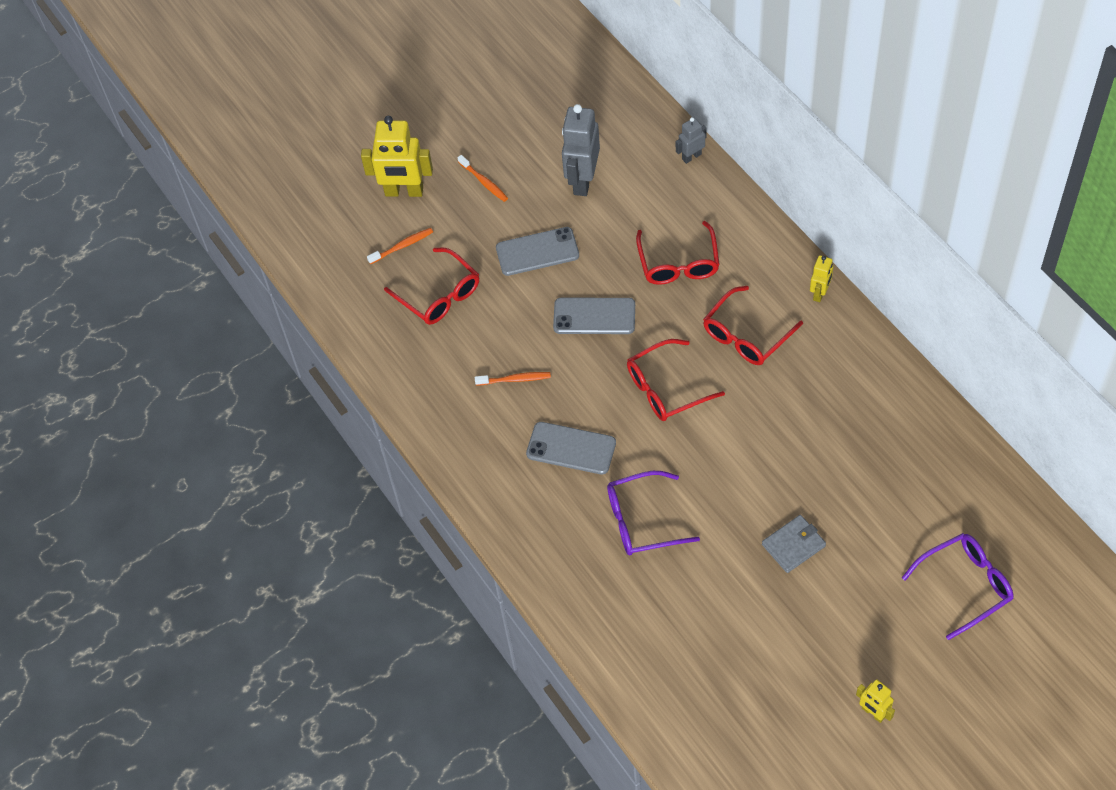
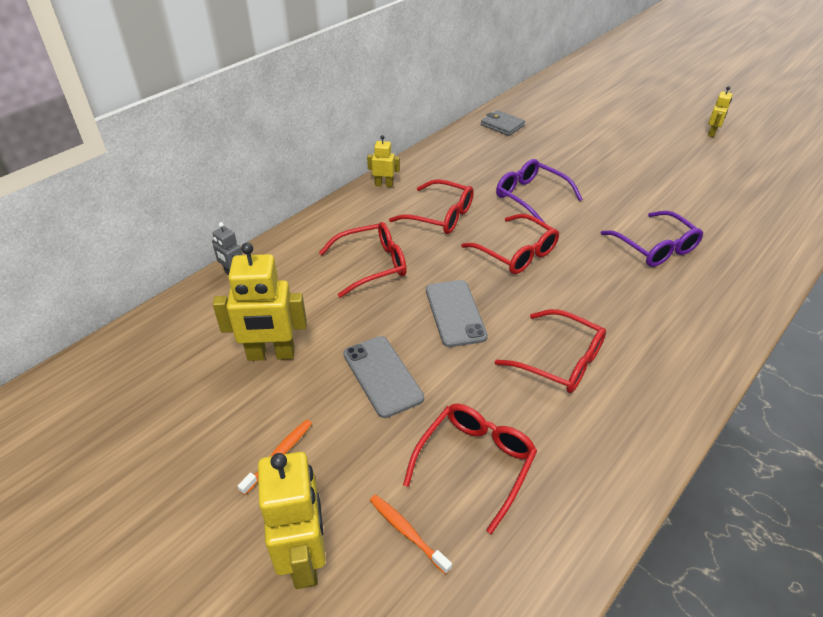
camera: 110 degrees left, 15 degrees down
(515, 379) = (560, 361): orange toothbrush -> red glasses
(571, 448) = (615, 303): grey phone -> none
(582, 181) = (271, 354): grey robot -> yellow robot
(793, 545) = (618, 173): grey wallet -> grey wallet (502, 125)
(965, 585) = (596, 111): purple glasses -> purple glasses (530, 197)

